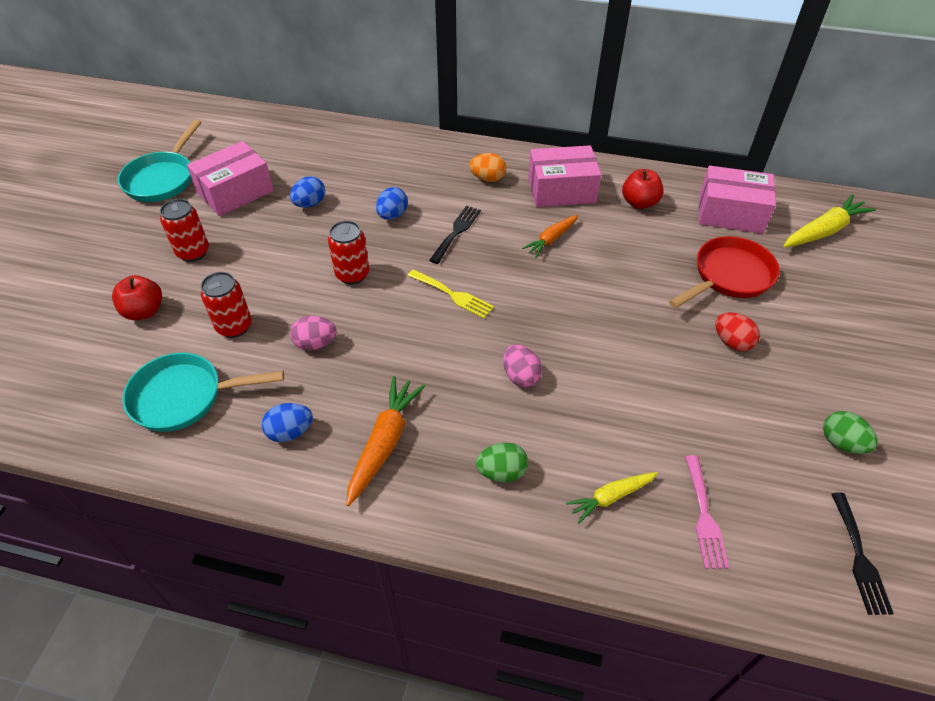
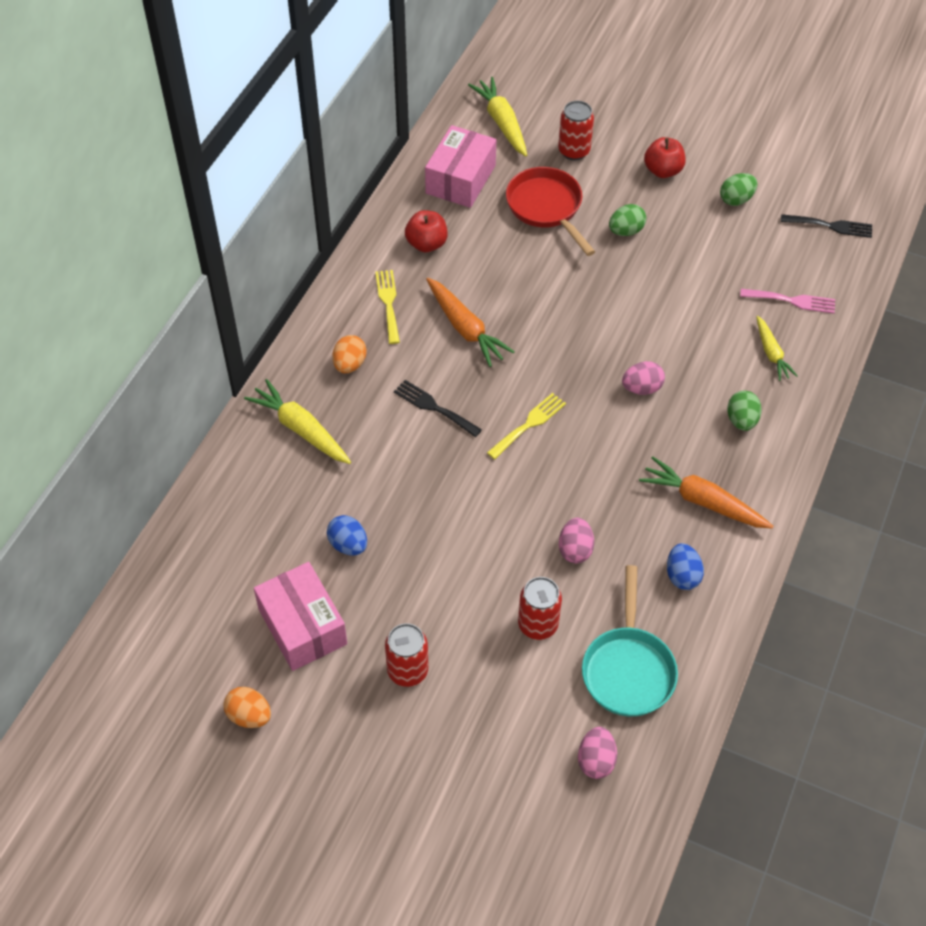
camera: 80 degrees left, 5 degrees up
(92, 382) = (596, 760): none -> pink egg
(144, 311) = (498, 717): red apple -> red apple (663, 171)
(162, 179) = (249, 715): turquoise pan -> orange egg
(352, 274) = (480, 510): red can -> red can (574, 151)
(392, 215) = (391, 463): blue egg -> none
(416, 163) = (301, 429): none -> yellow carrot
(551, 239) = (465, 328): orange carrot -> orange carrot, size x1.57
(561, 190) = (388, 303): pink box -> yellow fork
(732, 342) = (626, 231): red egg -> green egg

